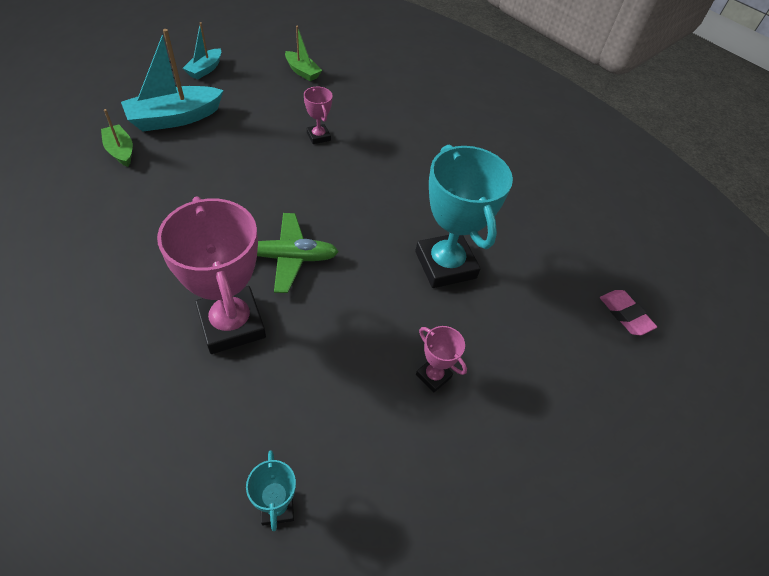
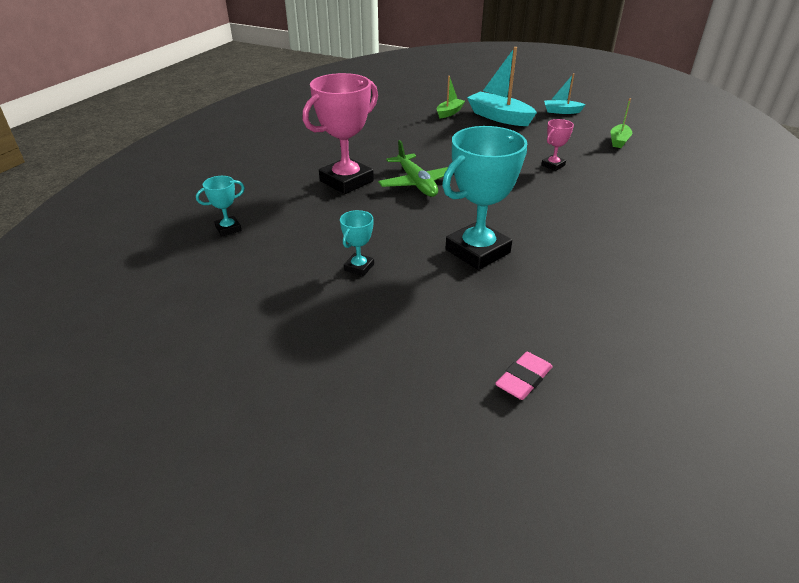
camera: 75 degrees right, 15 degrees down
(433, 376) = (359, 267): pink trophy -> turquoise trophy

